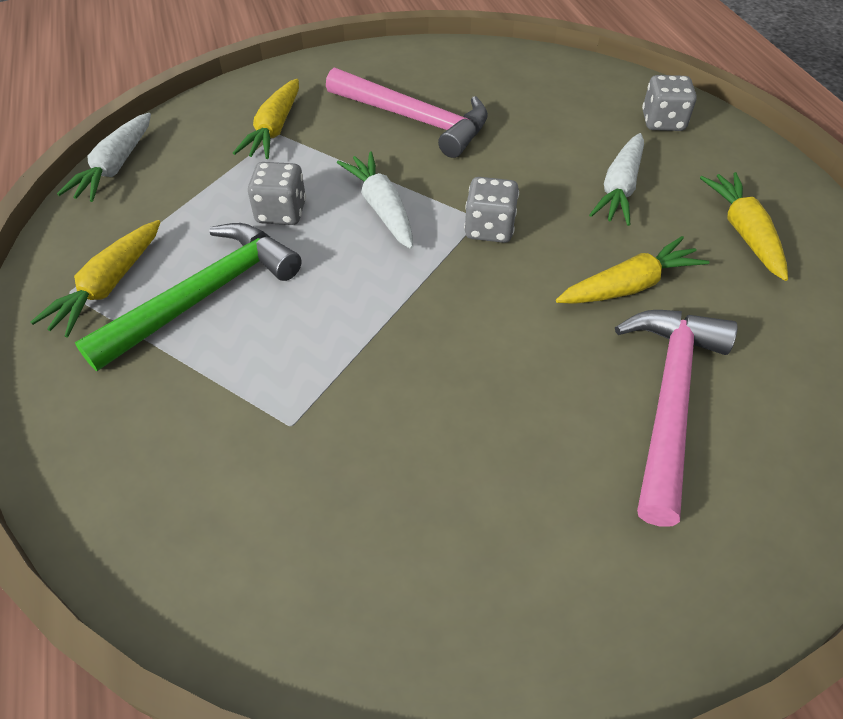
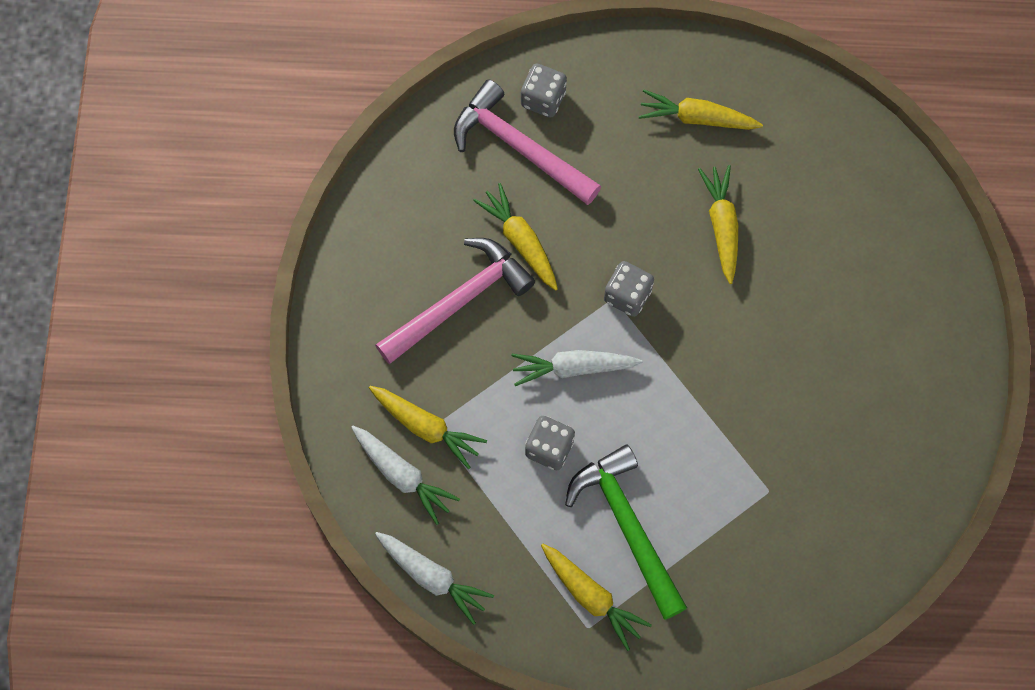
camera: 70 degrees left, 20 degrees up
(501, 142) = (520, 241): none -> yellow carrot
(619, 188) = (616, 178): white carrot -> white carrot (402, 475)
(668, 400) = (825, 253): pink hammer -> pink hammer (519, 147)

